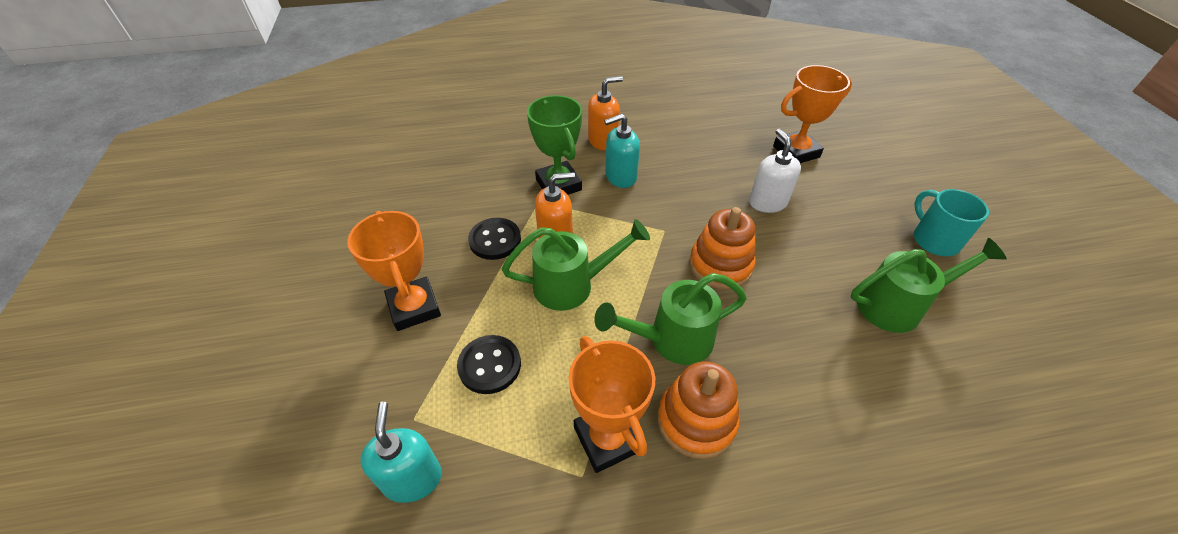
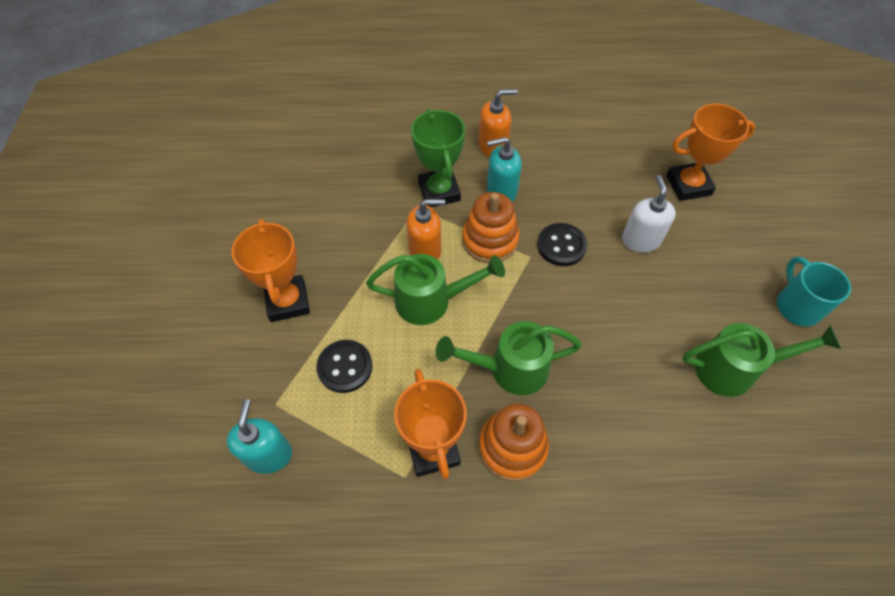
camera: 10 degrees right, 10 degrees up
(495, 240) = (369, 244): black button -> black button (561, 246)
(720, 265) = (574, 301): orange stacking toy -> orange stacking toy (490, 240)

